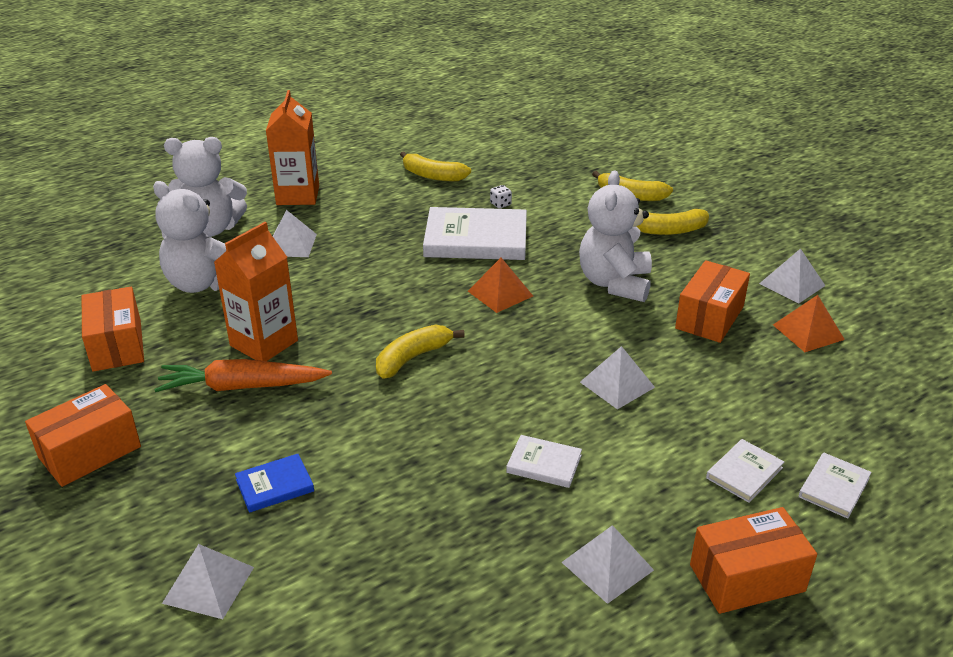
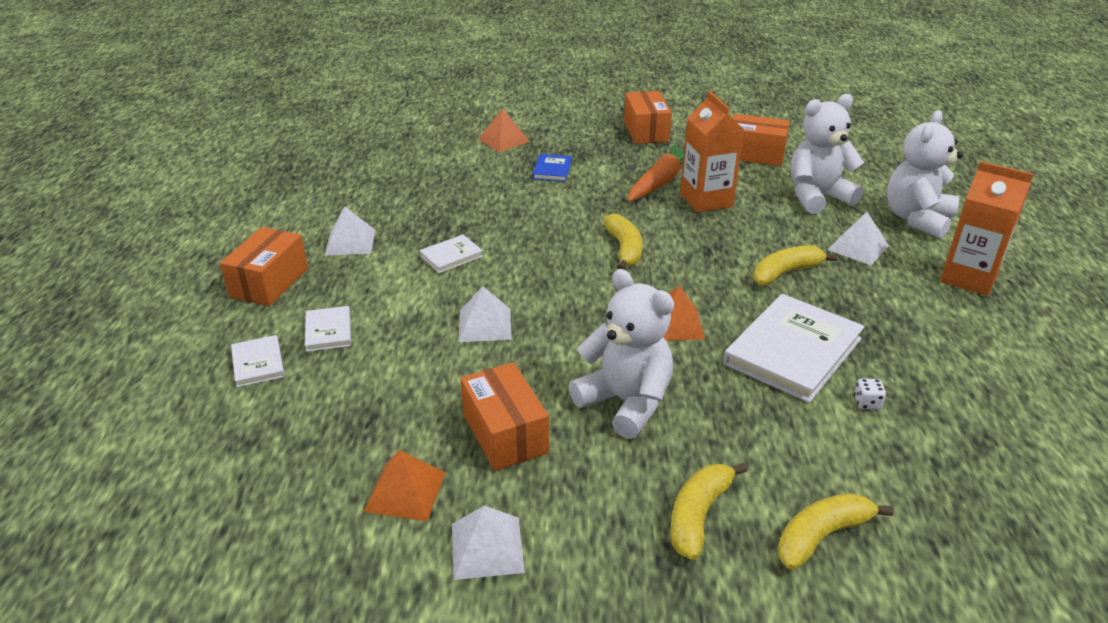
camera: 125 degrees right, 0 degrees up
(208, 585) = (503, 140): white pyramid -> orange pyramid
(432, 176) = (979, 382): yellow banana -> yellow banana (785, 273)

